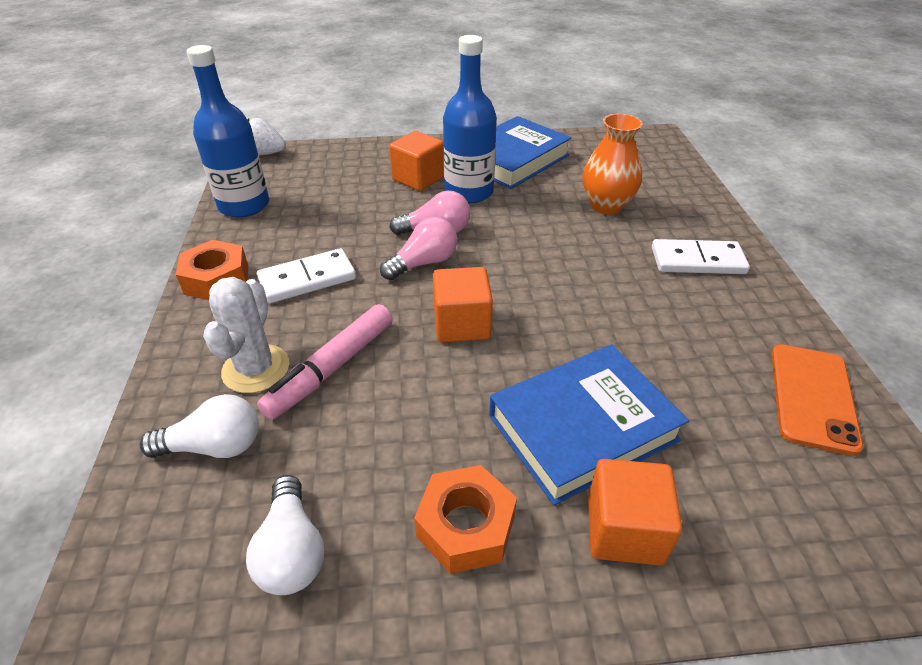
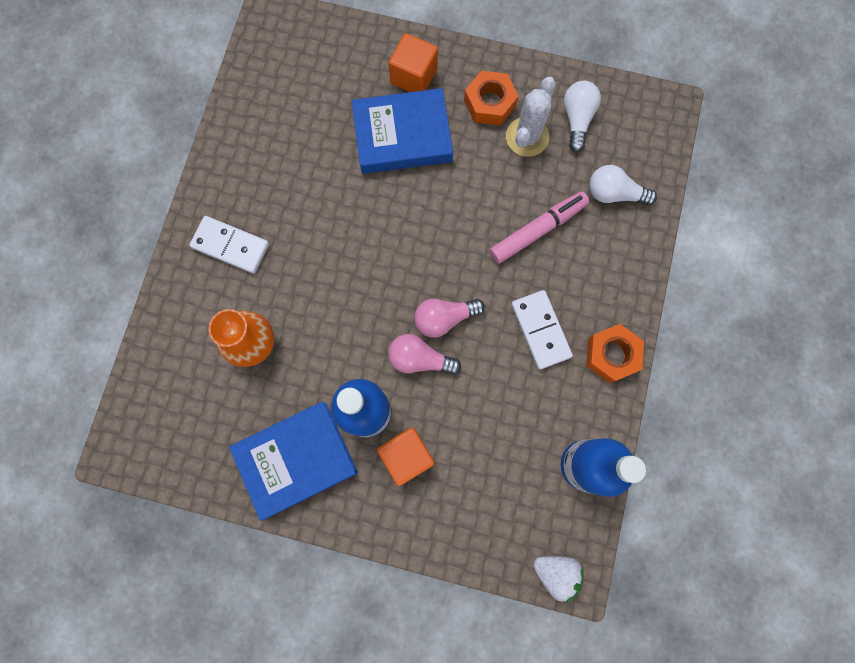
camera: 160 degrees left, 35 degrees up
(256, 369) = (587, 246): white cactus -> white cactus (527, 137)
(307, 279) = (540, 330): white domino -> white domino turned 75 degrees clockwise
(461, 324) = (440, 241): orange cube -> none
(812, 397) = (257, 110): orange phone -> none

